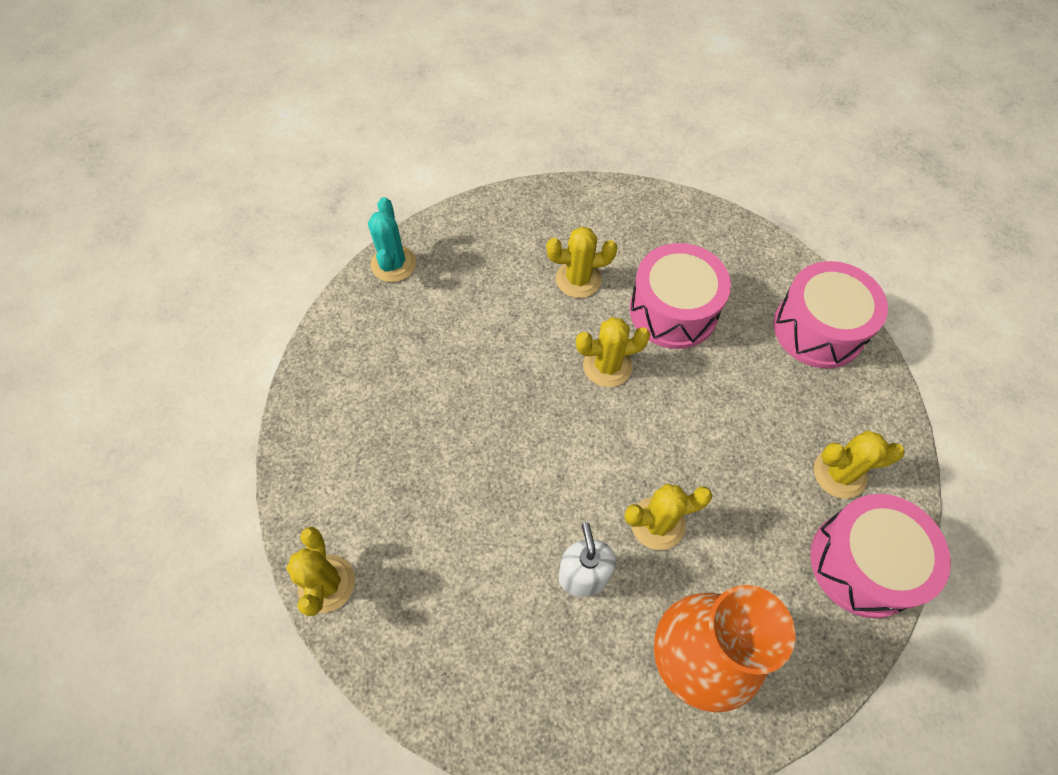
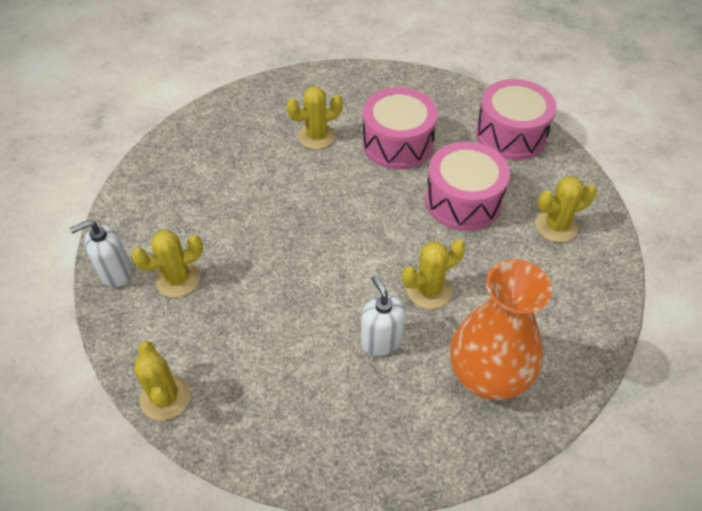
camera: 15 degrees left, 10 degrees down
(310, 410) = (115, 273): none -> white soap dispenser
(393, 264) = (160, 154): turquoise cactus -> none
(607, 366) = (357, 191): yellow cactus -> yellow cactus (178, 279)
(863, 563) = (592, 282): pink drum -> pink drum (463, 201)

